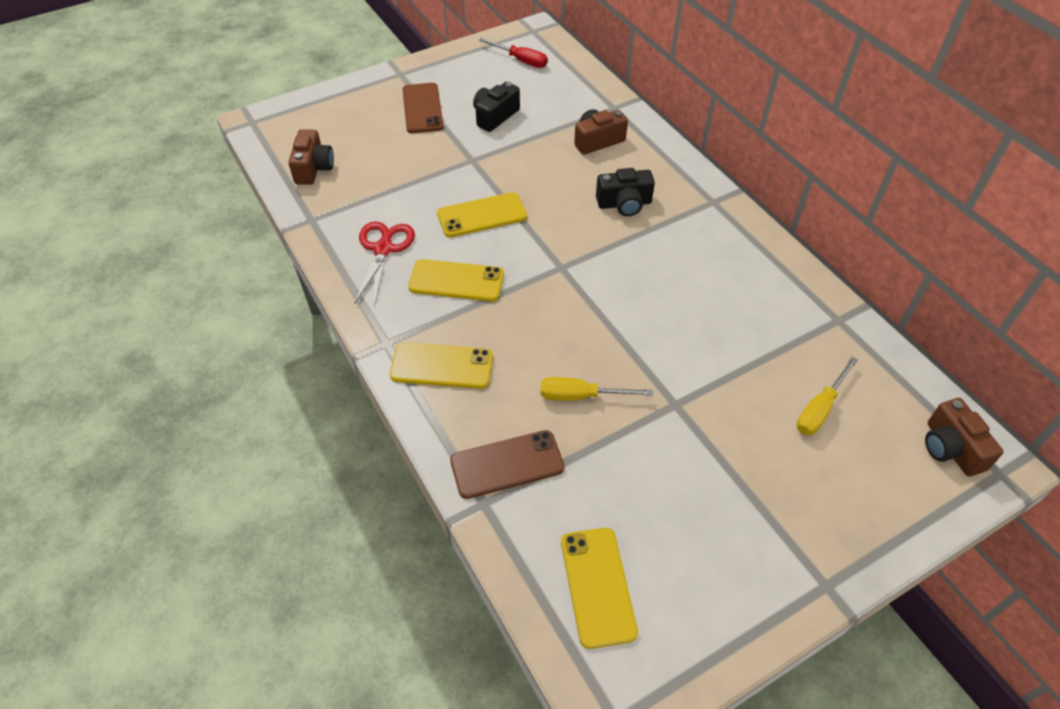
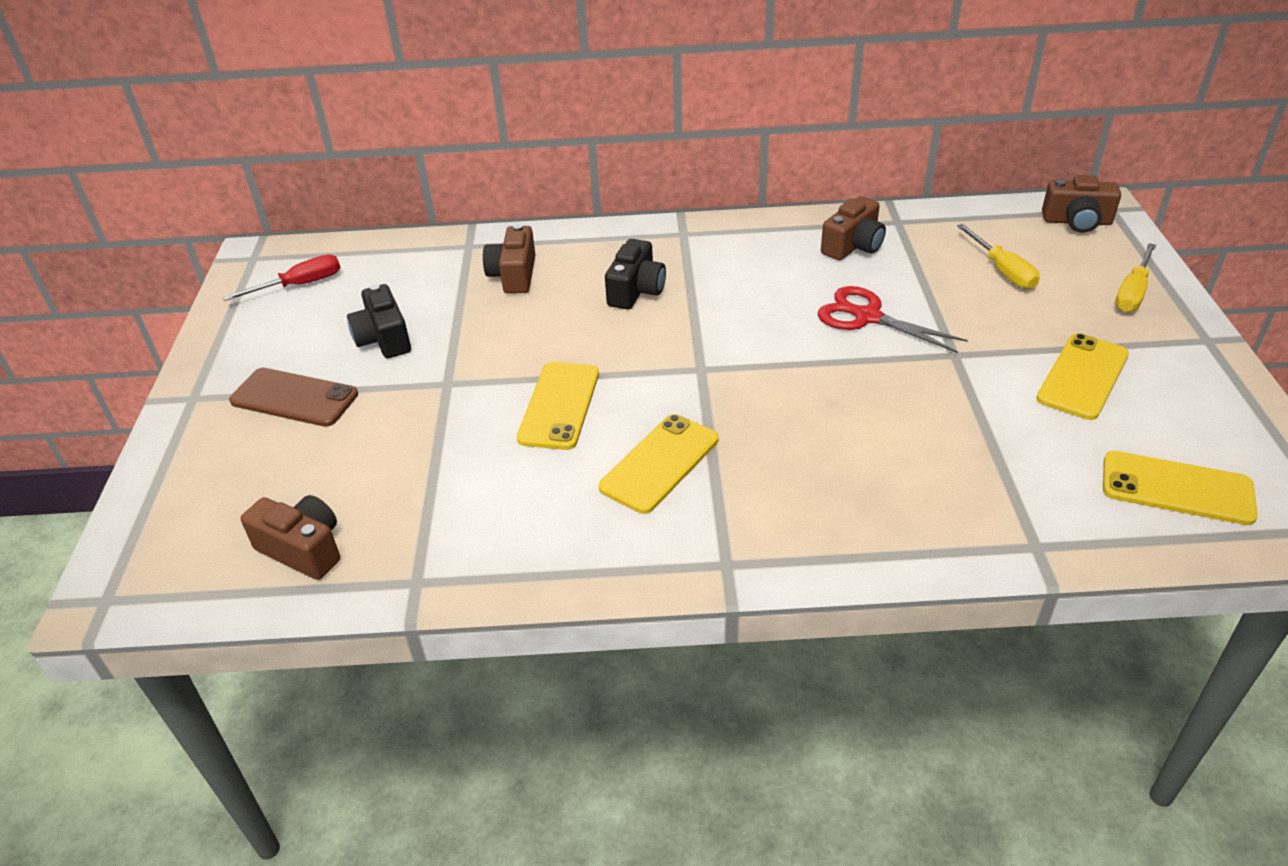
camera: 60 degrees left, 10 degrees down
(383, 248) = (544, 517): red scissors -> red scissors (866, 316)
(442, 366) = (800, 520): yellow phone -> yellow phone (1082, 376)
(507, 464) = (985, 508): brown phone -> none
(581, 396) = (910, 417): yellow screwdriver -> yellow screwdriver (1132, 292)
(777, 302) = (853, 246): none -> brown camera

